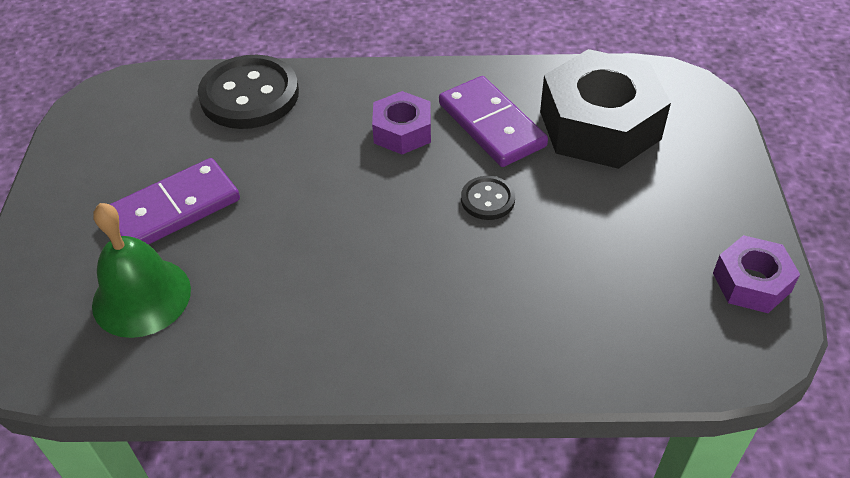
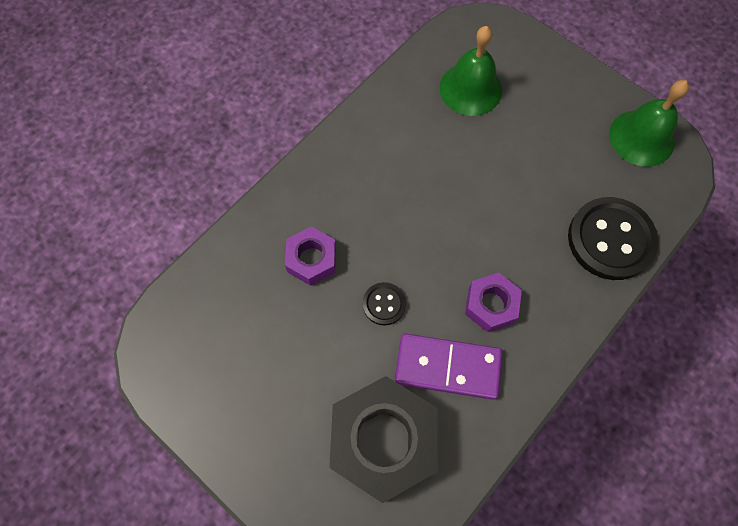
camera: 130 degrees right, 20 degrees up
(100, 129) = (641, 138): none -> green bell
(173, 209) = (528, 137): purple domino -> none
(751, 282) = (185, 390): purple nut -> purple nut (312, 259)

